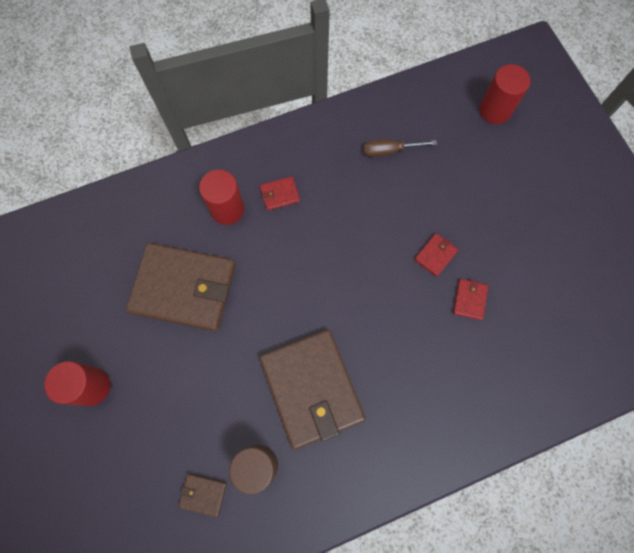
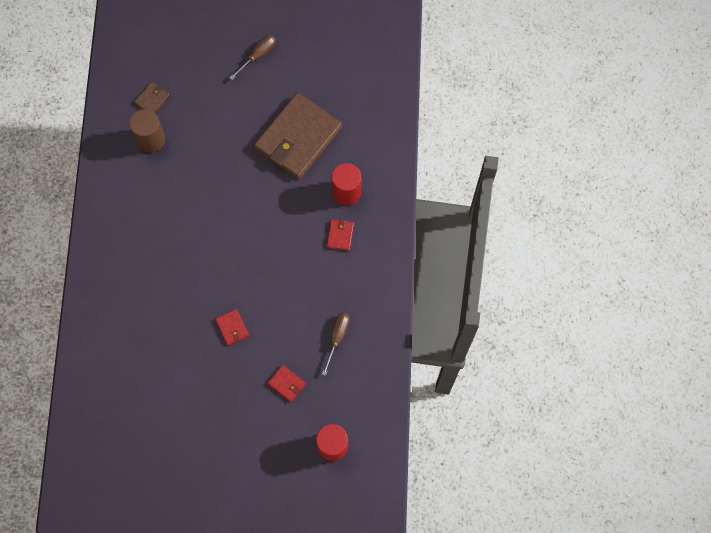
camera: 115 degrees right, 0 degrees up
(92, 386) = (258, 55): red cylinder -> brown screwdriver
(312, 389) = (181, 194): brown wallet -> none
(469, 299) = (186, 334): red wallet -> red wallet (286, 383)

